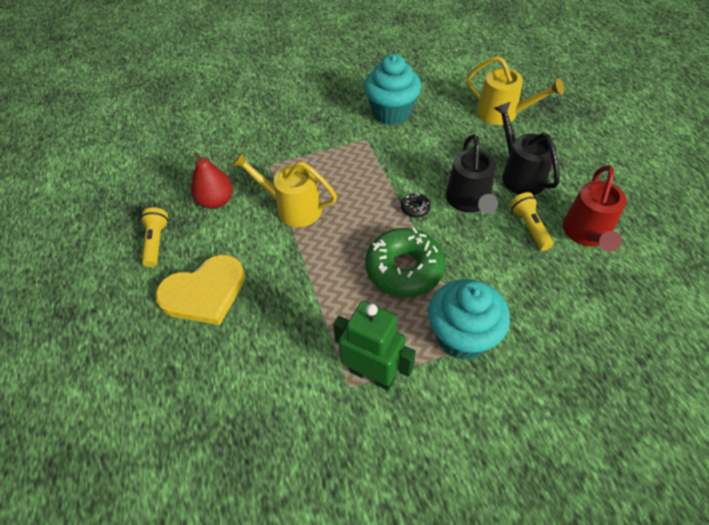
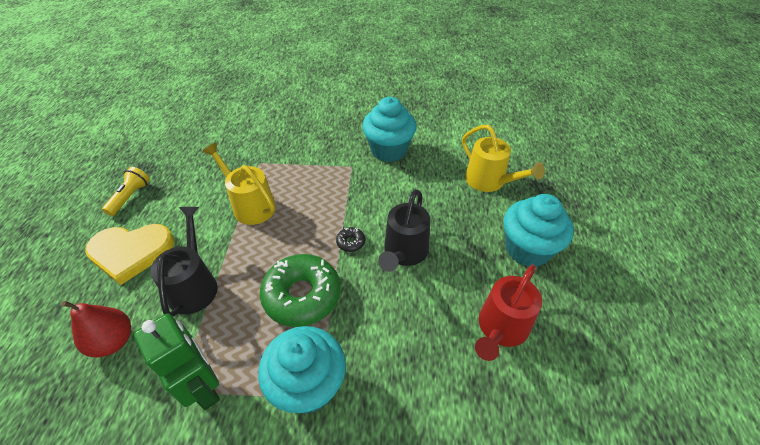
camera: 20 degrees right, 5 degrees down
(216, 201) = (197, 179): red pear -> red pear (113, 341)
(519, 174) = (469, 244): black watering can -> black watering can (194, 285)
(529, 227) = (445, 299): yellow flashlight -> none
(570, 162) = (527, 249): none -> turquoise cupcake

